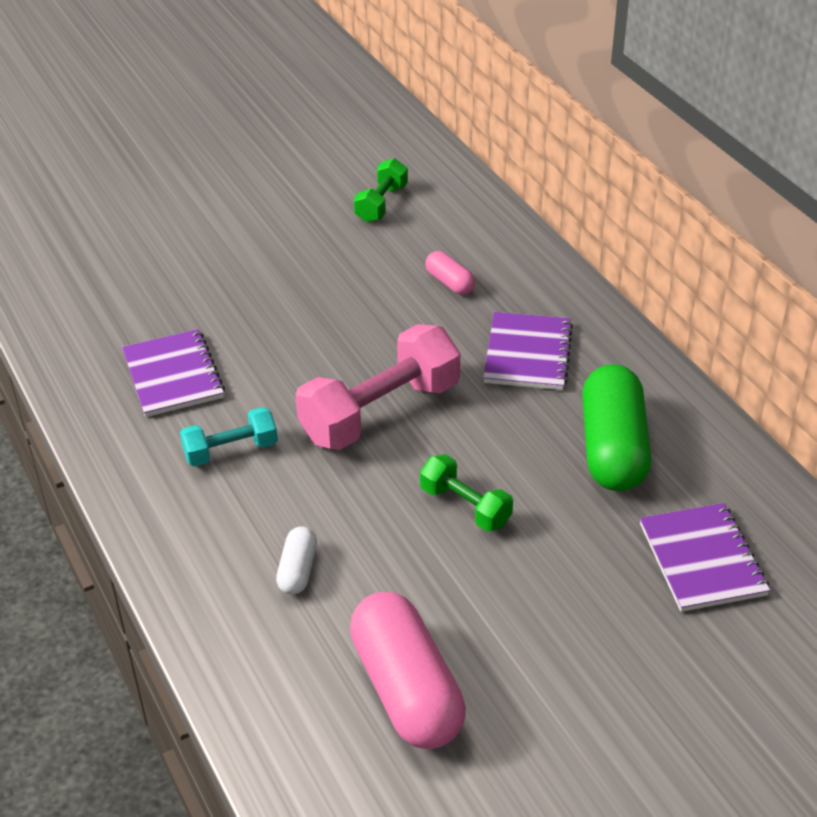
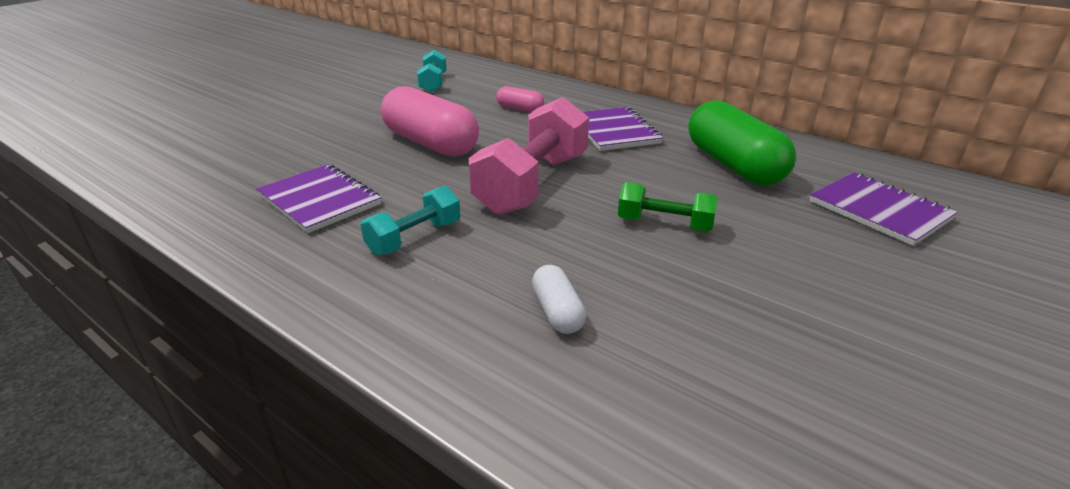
camera: 25 degrees left, 10 degrees down
(381, 204) = (433, 83): green dumbbell -> turquoise dumbbell
(406, 689) = (769, 384): pink capsule -> pink capsule (430, 143)

